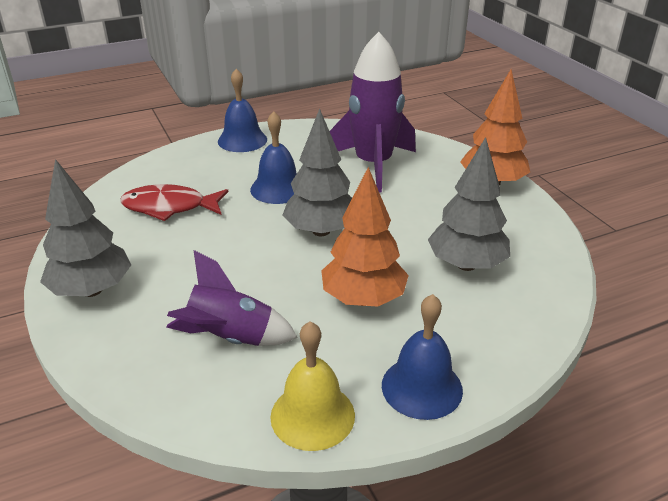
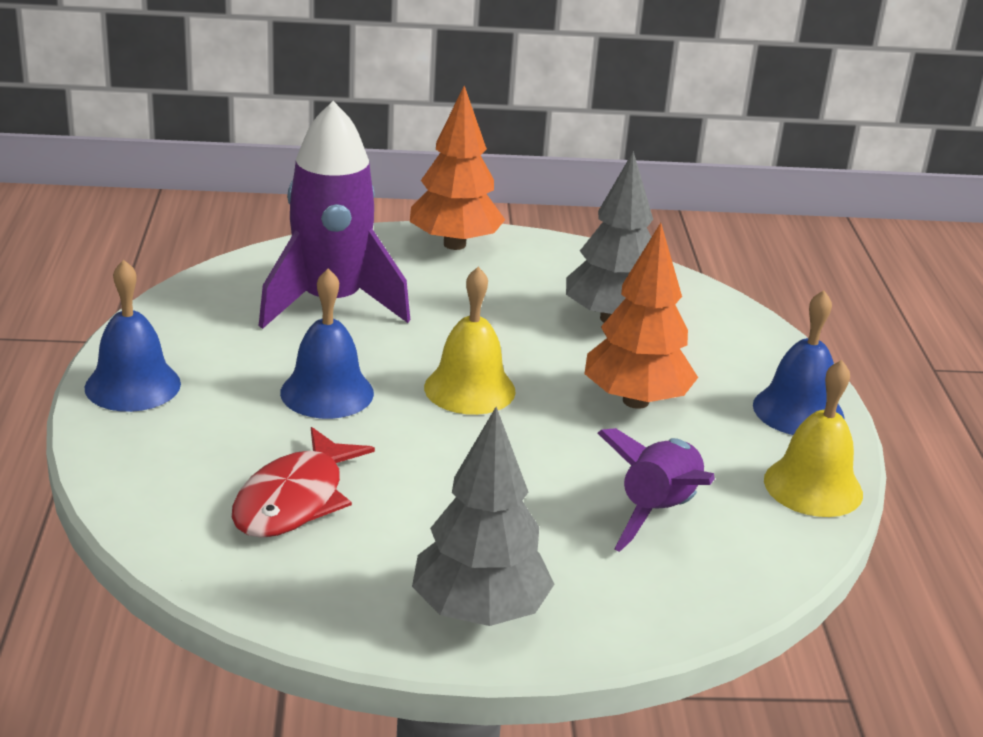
camera: 70 degrees left, 5 degrees down
(321, 231) = (469, 389): grey tree -> yellow bell

